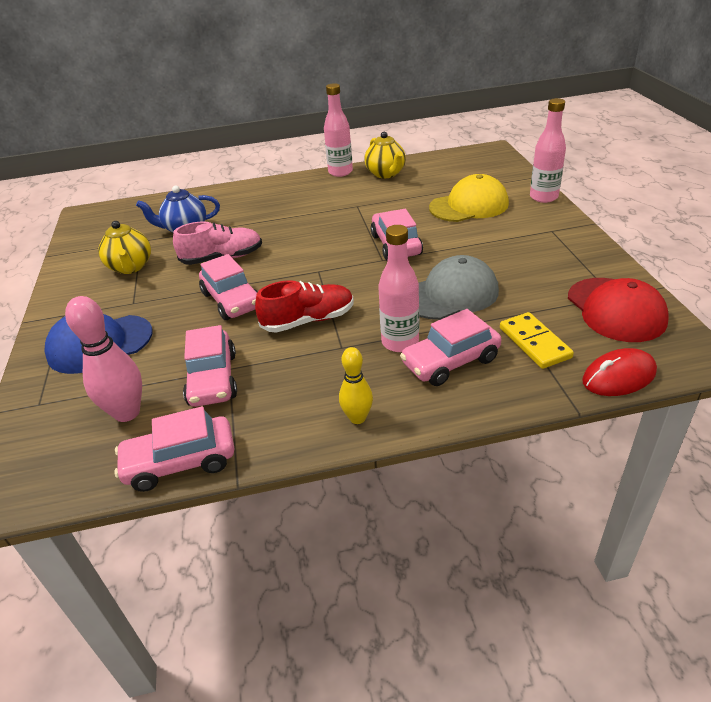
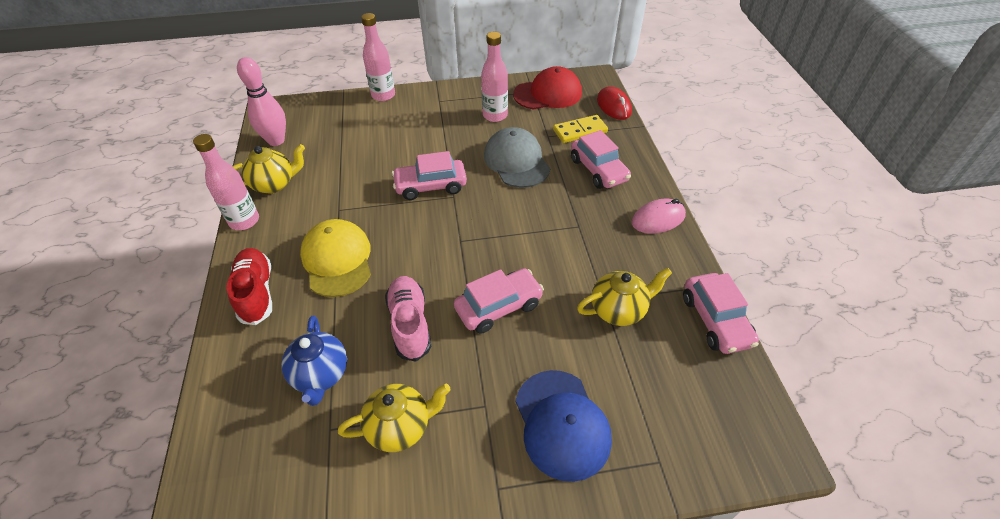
camera: 90 degrees left, 10 degrees up
(127, 413) = (665, 371): pink bowling pin -> pink bowling pin (276, 140)
(213, 379) = (618, 310): pink car -> yellow teapot
(308, 320) = (540, 247): red shoe -> red shoe (256, 293)
(357, 418) = (658, 219): yellow bowling pin -> pink mouse
(400, 342) = (575, 193): pink bottle -> pink bottle (495, 115)
(469, 205) = (377, 136): yellow cap -> yellow cap (337, 260)

